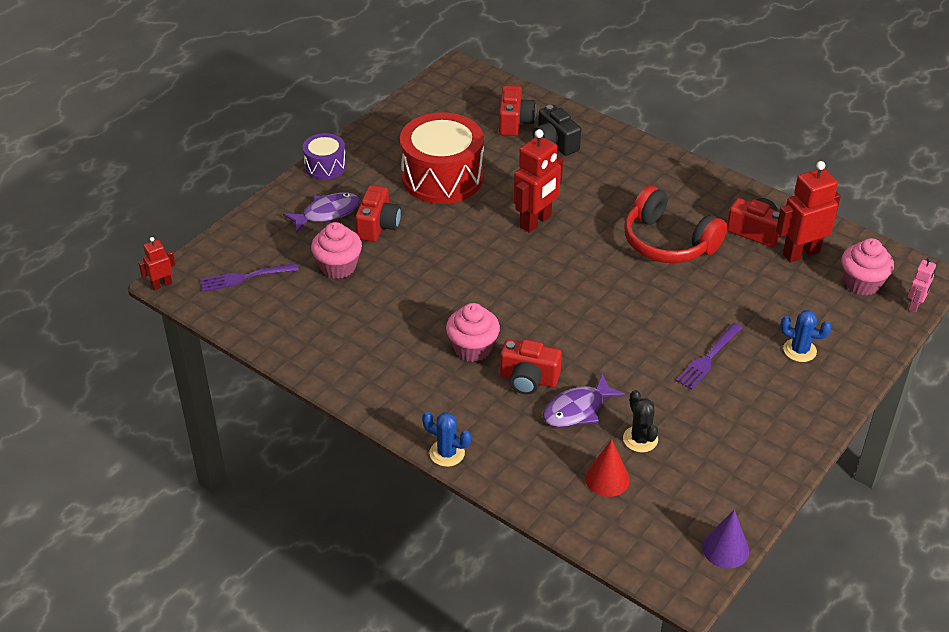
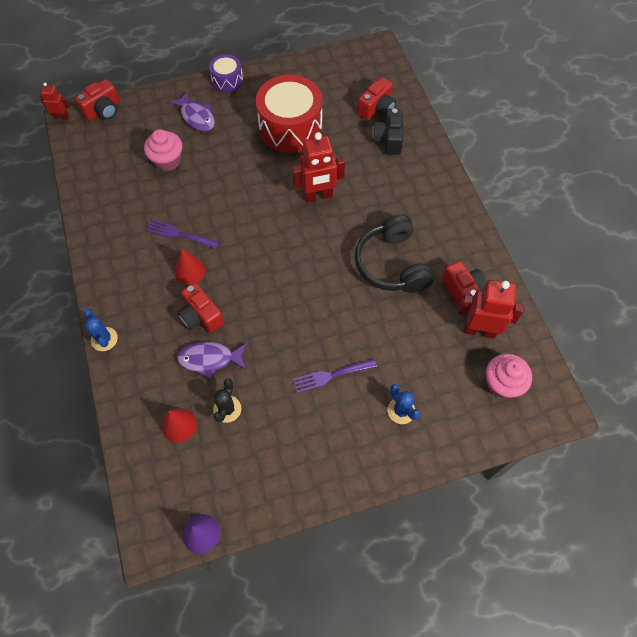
camera: 35 degrees right, 20 degrees up
(245, 277) = (109, 138): purple fork -> purple fork (179, 234)
(327, 213) = (196, 117): purple fish -> purple fish turned 45 degrees clockwise
(378, 226) = (218, 143): red camera -> red camera (103, 110)
(472, 348) = (190, 270): pink cupcake -> red cone
(668, 242) = (391, 264): red headphones -> black headphones
(915, 305) = (525, 428): pink robot -> none

